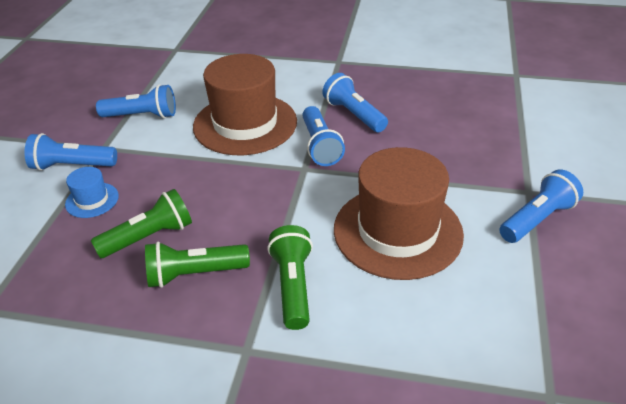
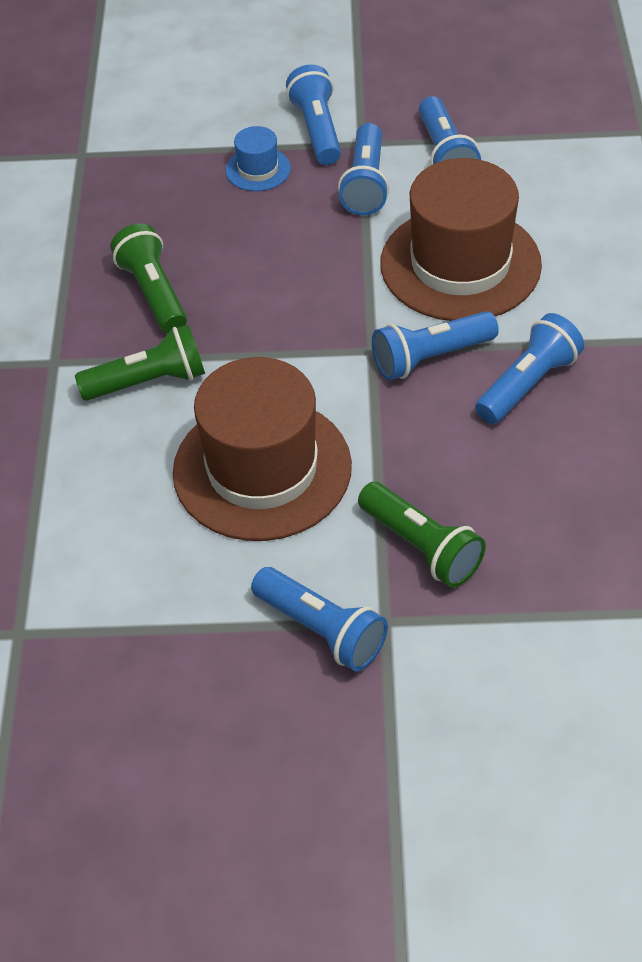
camera: 80 degrees right, 10 degrees up
(146, 151) = (365, 184): none -> blue flashlight
(149, 237) = (205, 238): green flashlight -> green flashlight (421, 547)

